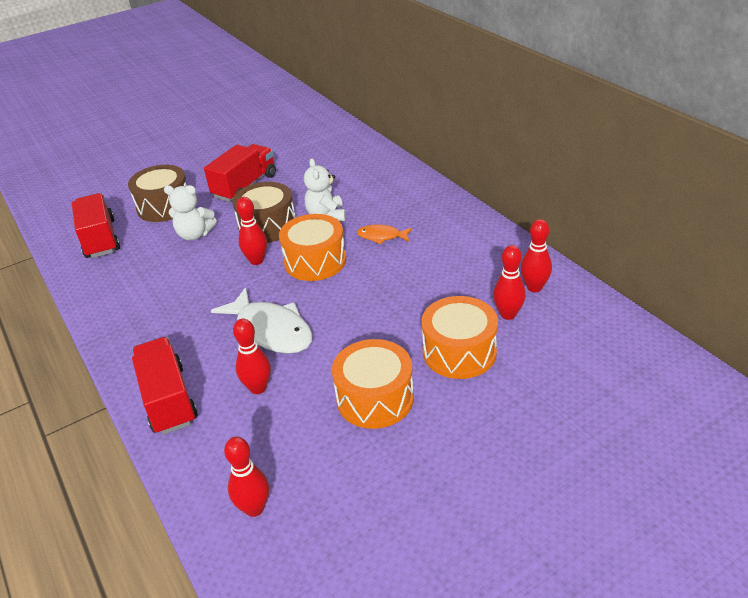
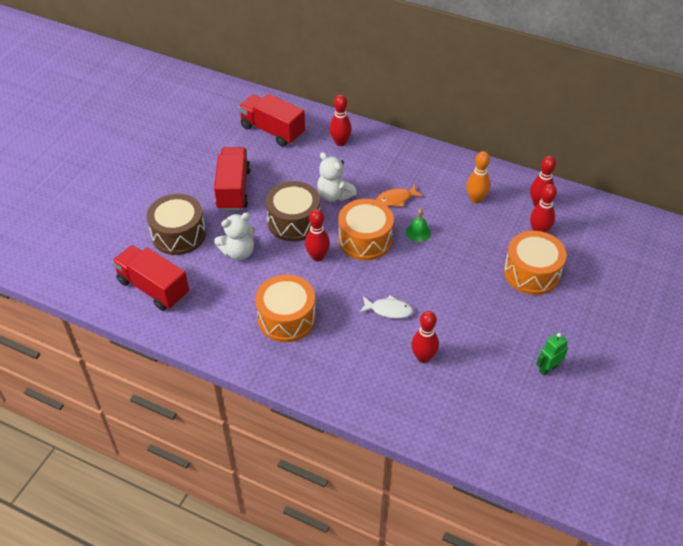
camera: 35 degrees left, 10 degrees up
(168, 400) = (368, 395): red truck -> red truck (272, 131)
(254, 508) = (502, 437): red bowling pin -> red bowling pin (340, 142)
(271, 330) = (388, 310): white fish -> white fish, size x0.53
(374, 271) = (418, 232): none -> green bell
(375, 398) = (508, 329): orange drum -> orange drum (286, 318)
(380, 459) = (548, 368): none -> green robot
(465, 261) = (476, 199): none -> orange bowling pin

